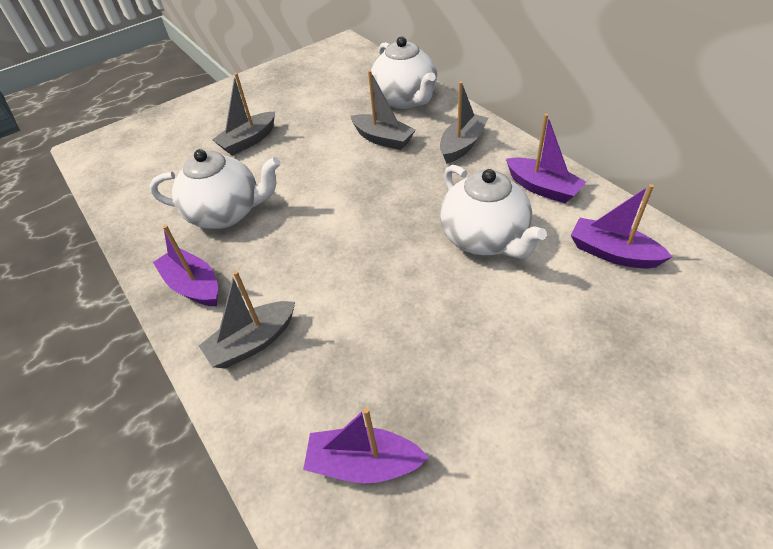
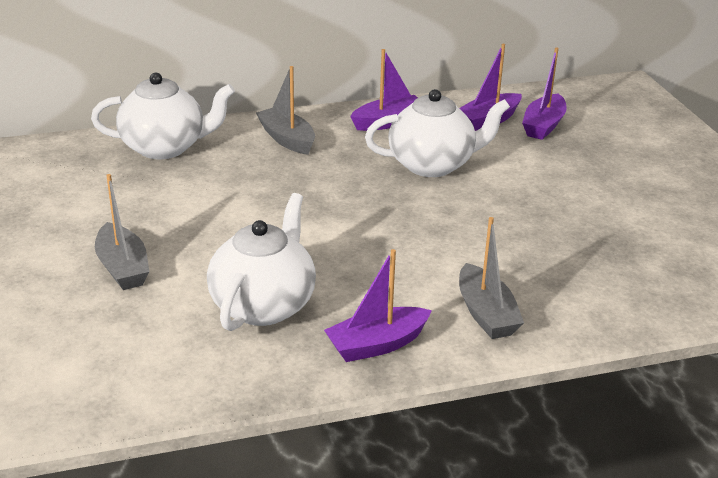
camera: 75 degrees left, 15 degrees down
(364, 463) = (641, 276): purple boat -> purple boat (543, 126)
(383, 139) = (227, 177): grey boat -> none

